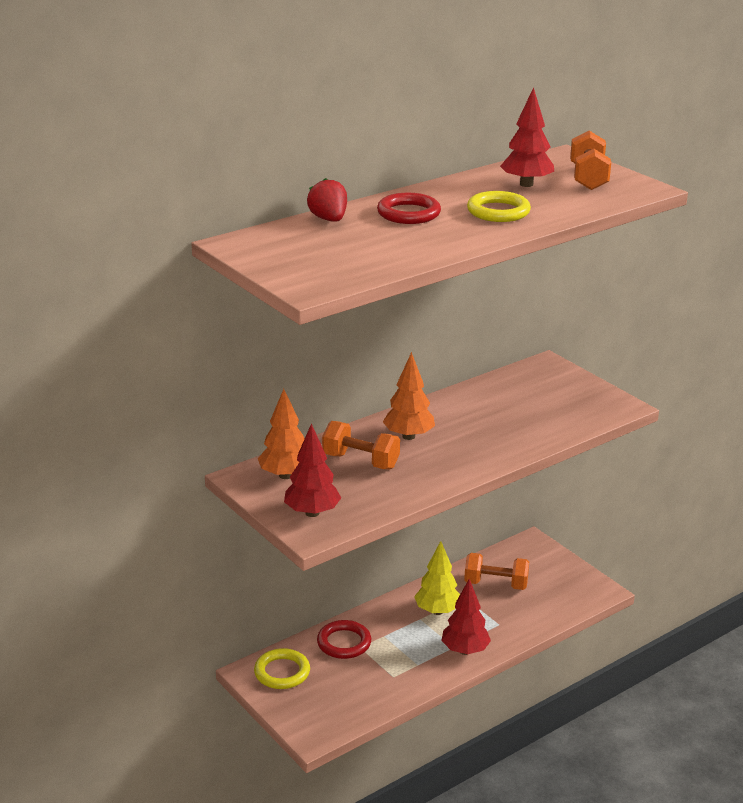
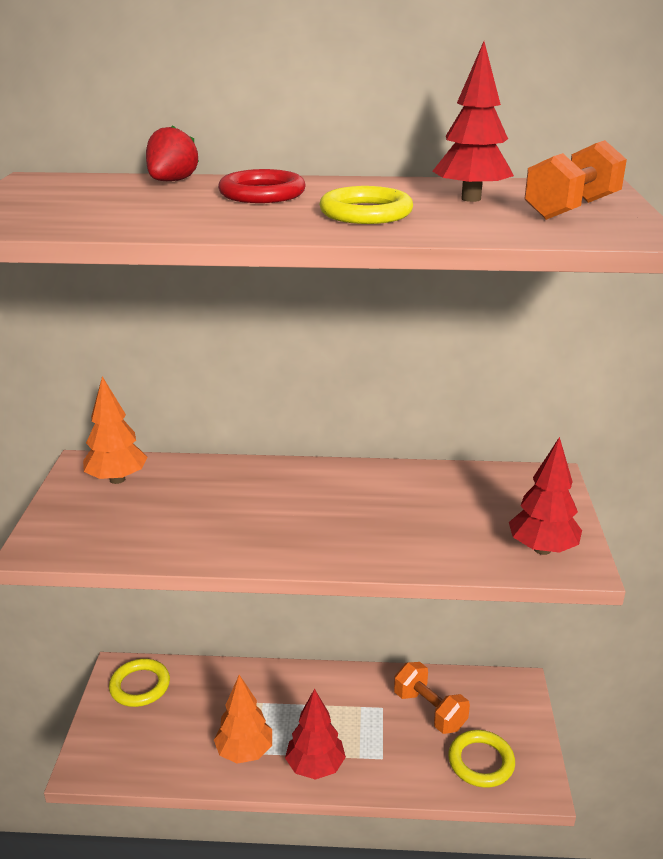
camera: 40 degrees right, 0 degrees up
(312, 513) = (74, 526): red tree -> red tree (542, 549)
(344, 643) = (221, 688): red ring -> none
(360, 461) = (200, 496): orange dumbbell -> none
(408, 436) = (284, 492): orange tree -> orange tree (244, 752)
(437, 611) = (340, 706): yellow tree -> none
(557, 595) = (481, 762): none -> yellow ring

